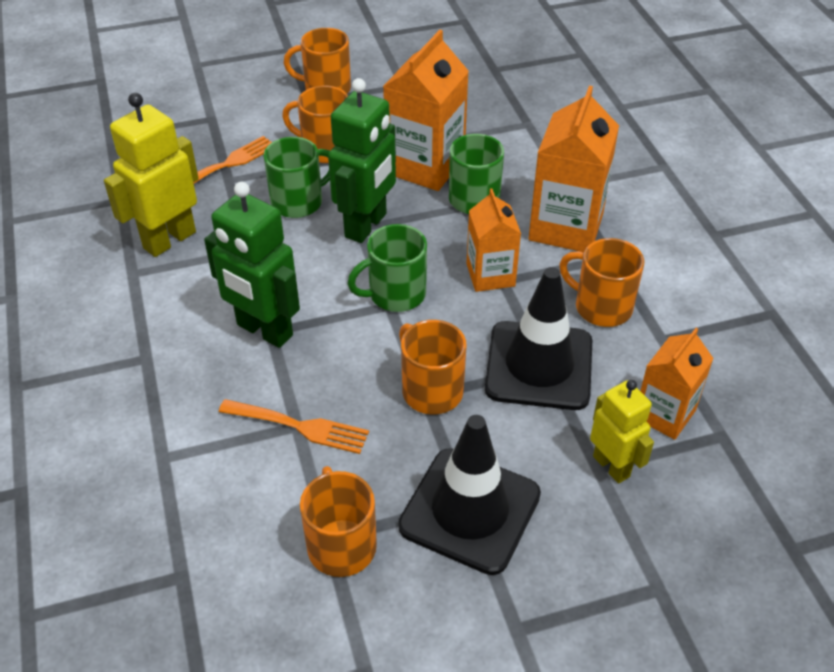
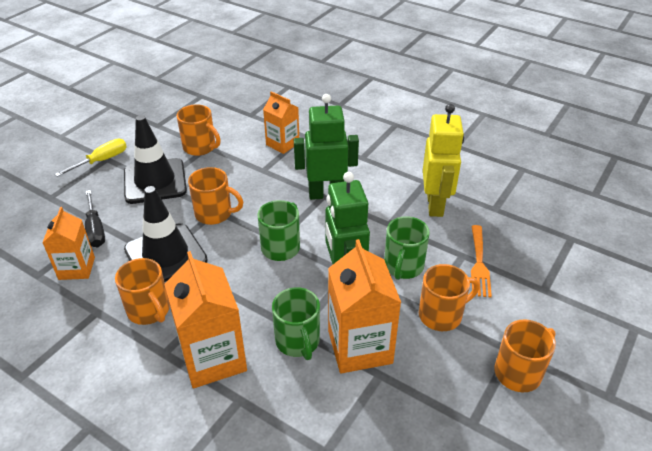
camera: 140 degrees right, 5 degrees down
(300, 426) = (261, 170): orange fork -> none
(490, 275) = (236, 290): orange carton -> orange carton (282, 144)
(529, 630) = (102, 160): none -> yellow screwdriver
(601, 307) = (149, 310): orange mug -> orange mug turned 60 degrees clockwise
(611, 466) = (95, 229): yellow robot -> black screwdriver

